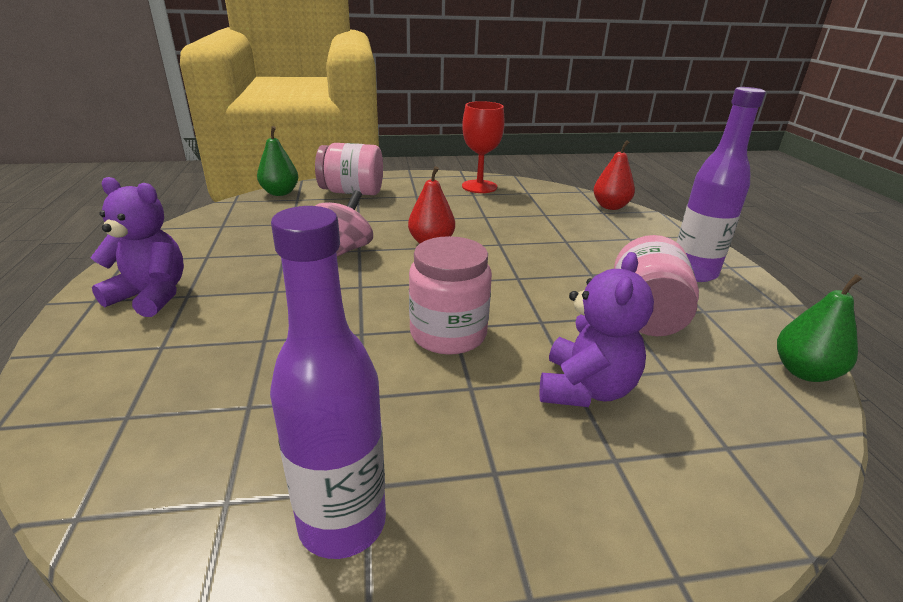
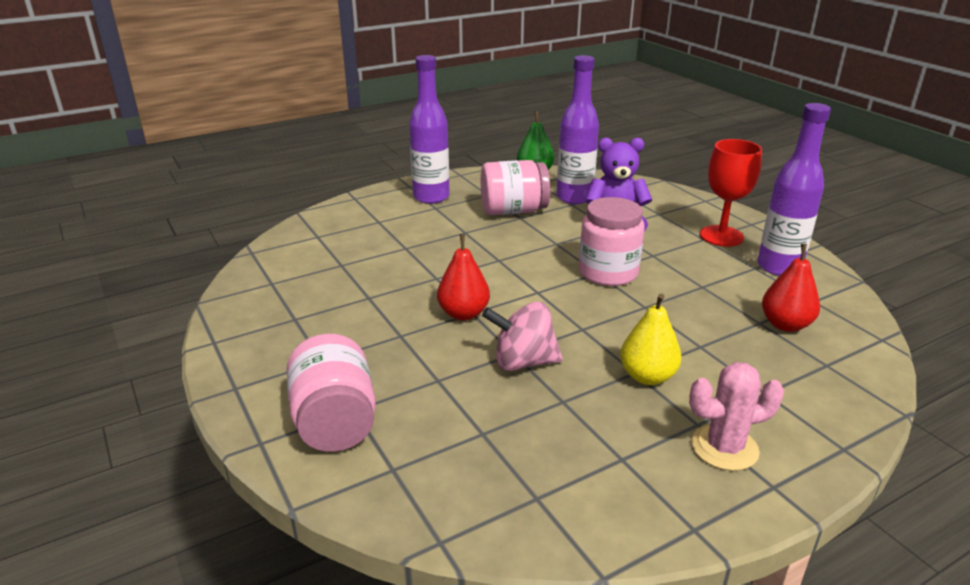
camera: 110 degrees left, 0 degrees up
(151, 296) = (724, 447): purple teddy bear -> pink cactus
(263, 294) = (647, 376): none -> yellow pear
(280, 193) = (376, 502): green pear -> none
(479, 187) = (262, 319): red goblet -> red goblet (721, 236)
(610, 206) = (298, 233): red pear -> red pear (785, 325)
(692, 381) = (574, 198): none -> purple bottle

